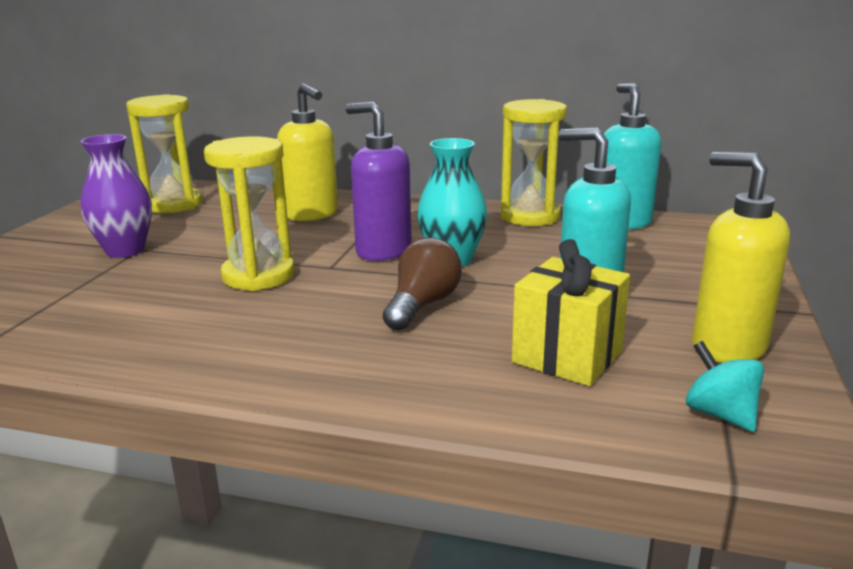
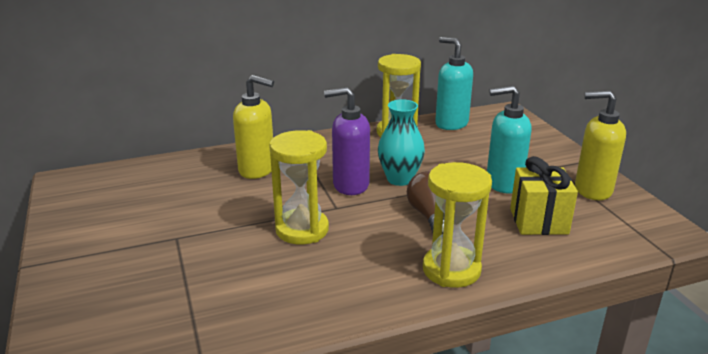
camera: 35 degrees left, 5 degrees up
(125, 251) = (168, 243): purple vase -> none
(174, 204) = (132, 191): yellow hourglass -> yellow hourglass (451, 270)
(720, 414) = (631, 227): turquoise spinning top -> none

